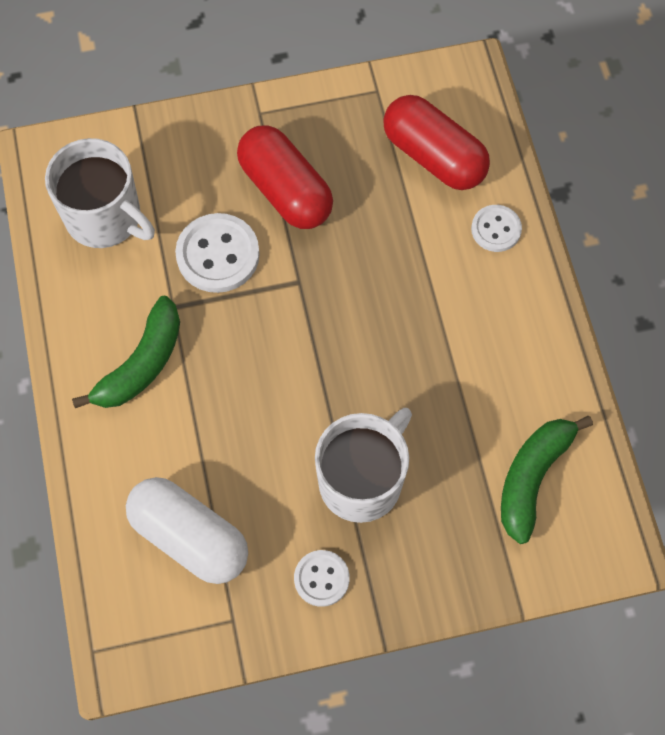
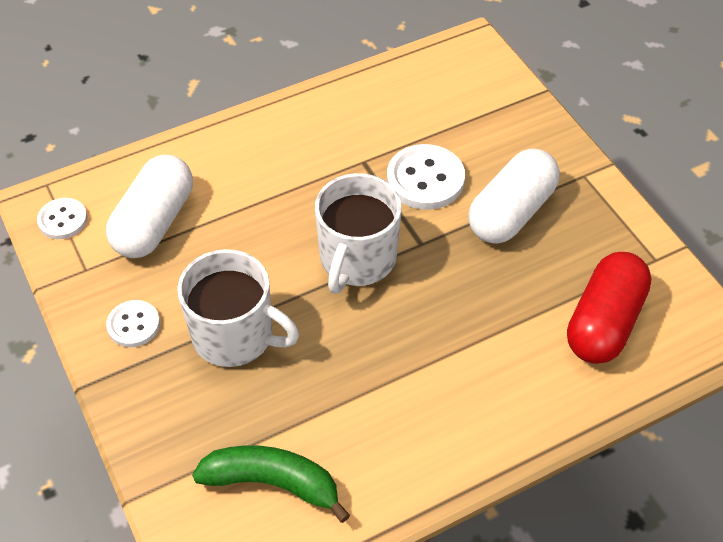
camera: 75 degrees right, 15 degrees down
(105, 217) = (431, 98): white mug -> white mug (357, 259)
(141, 364) = (303, 153): green banana -> none
(285, 190) = (511, 212): red capsule -> white capsule
(496, 229) = (543, 395): white button -> white button (62, 220)

